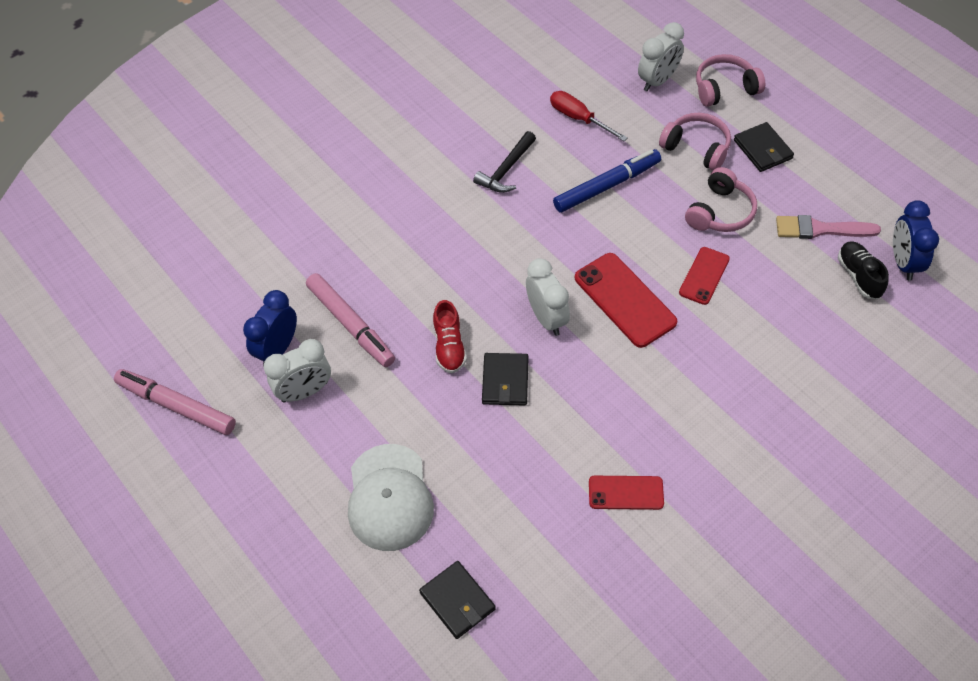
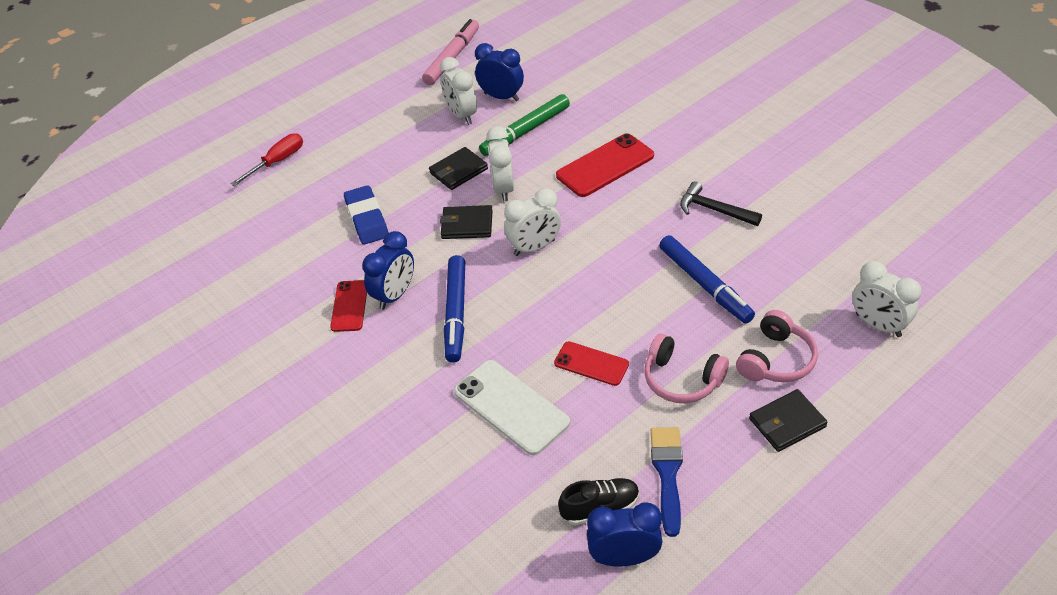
camera: 90 degrees right, 10 degrees down
(351, 324) = (525, 131): pink marker -> green marker
(389, 497) = (364, 169): white cap -> none
(449, 347) = (503, 189): red shoe -> white clock
(457, 601) = (273, 212): black wallet -> black wallet (458, 171)
(483, 487) = (366, 219): none -> blue eraser
(579, 118) = (799, 260): red screwdriver -> red screwdriver (277, 161)
(611, 448) = (395, 295): none -> blue clock
(624, 300) = (557, 301): red phone -> red phone (605, 166)
(639, 388) = (456, 313): none -> blue marker
(725, 88) = (883, 388): pink headphones -> none
(758, 339) = (511, 407): none -> white phone
(820, 229) = (667, 474): pink brush -> blue brush

